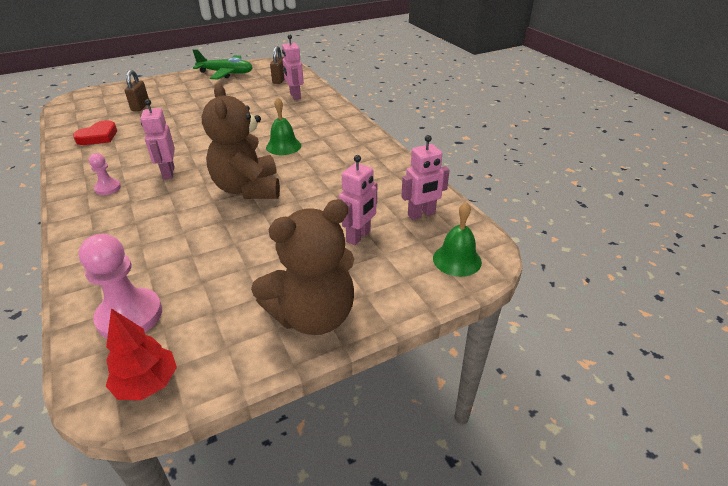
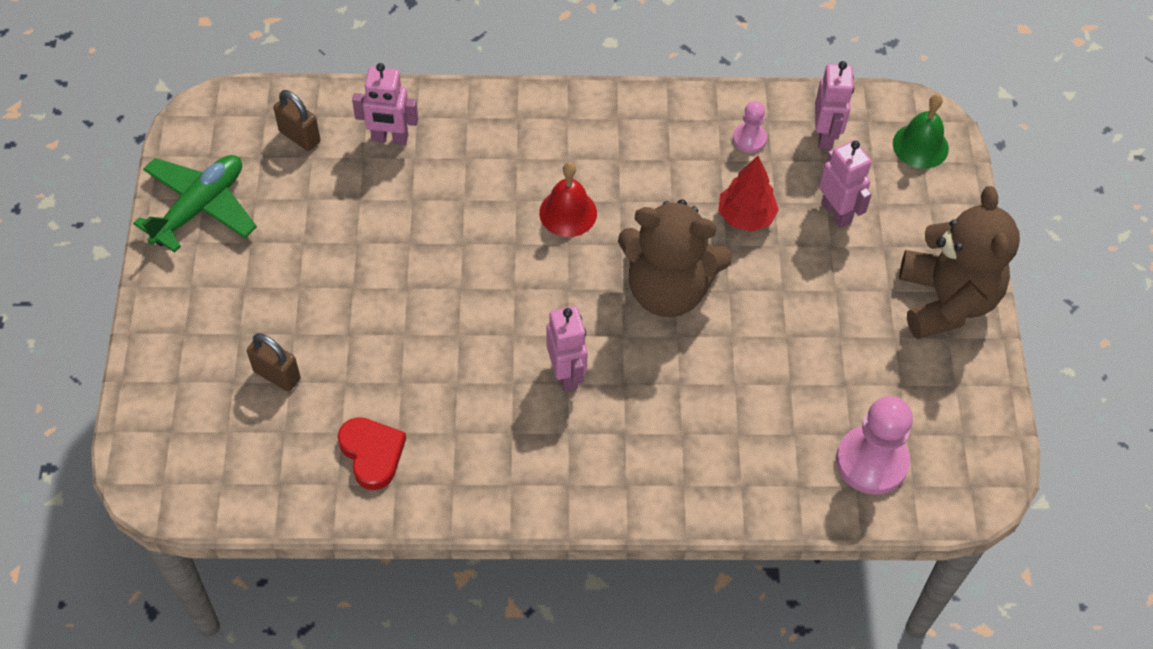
camera: 65 degrees left, 20 degrees up
(108, 188) = (569, 456): pink pawn -> pink pawn (749, 139)
(147, 384) = (976, 458): red tree -> red tree (746, 216)
(168, 173) = (566, 374): pink robot -> pink robot turned 120 degrees counterclockwise
(283, 146) = (568, 213): green bell -> red bell

